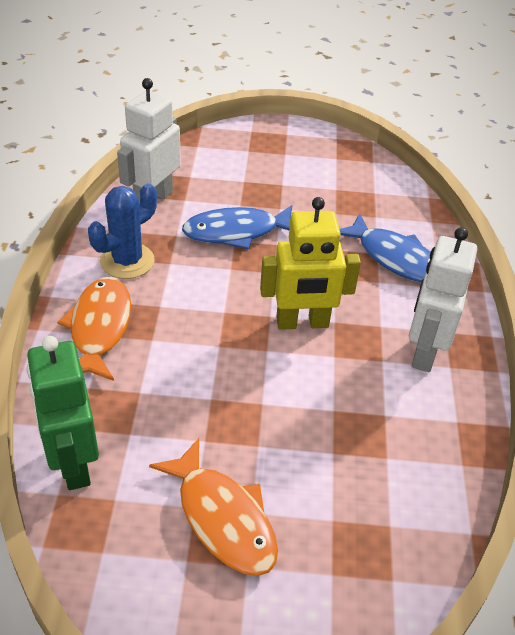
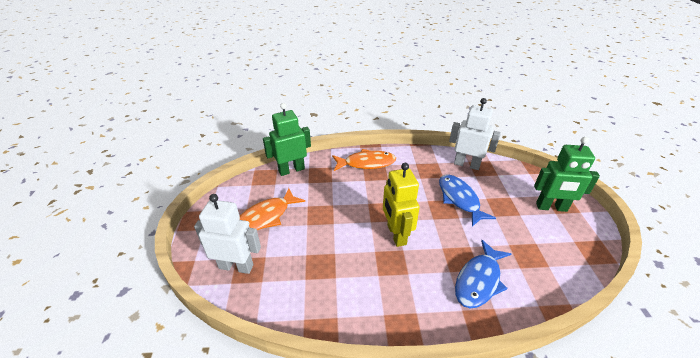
camera: 85 degrees right, 5 degrees down
(127, 261) = (414, 164): blue cactus -> none
(274, 153) = (551, 207): none -> green robot
(424, 351) = (392, 298): white robot -> white robot (236, 266)

